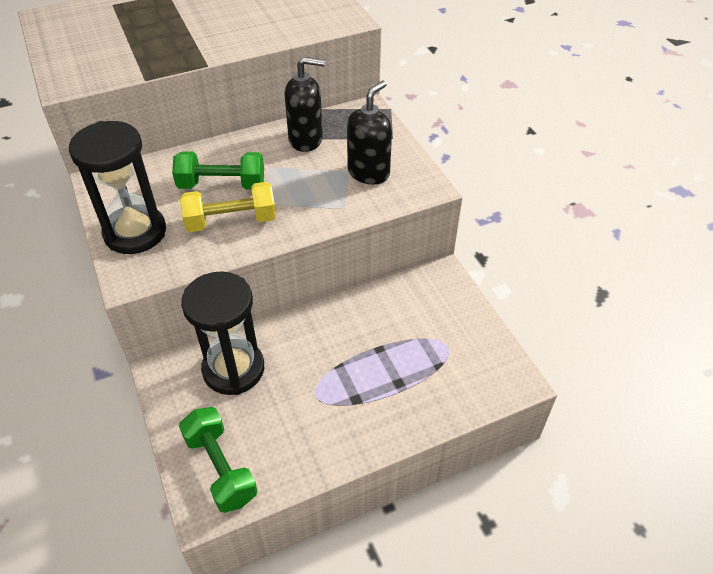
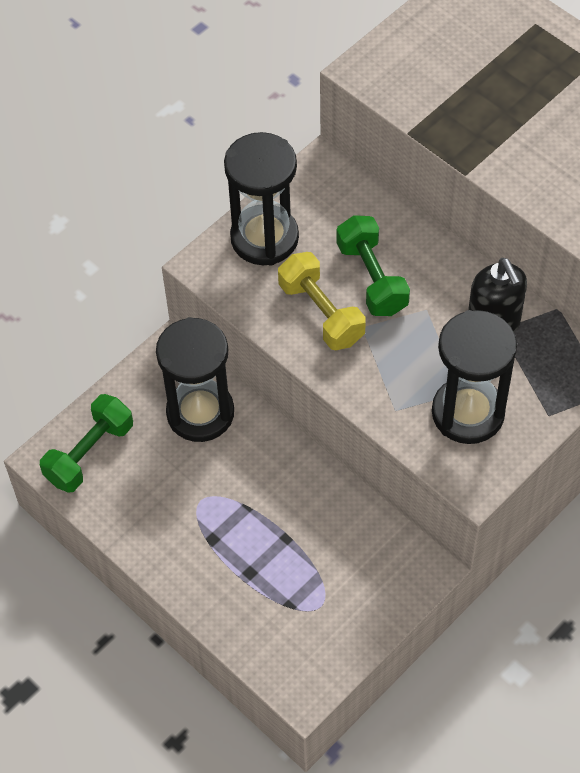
camera: 70 degrees right, 10 degrees up
(369, 173) = (468, 413): black soap dispenser -> black hourglass

